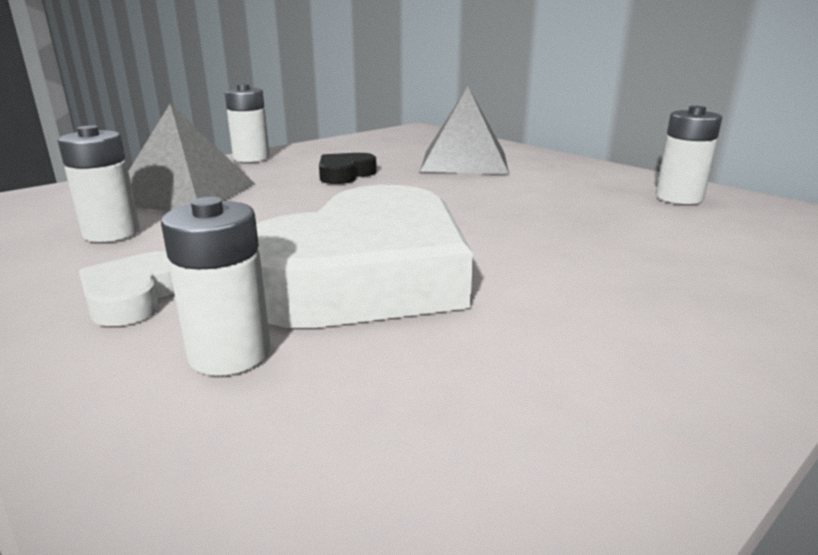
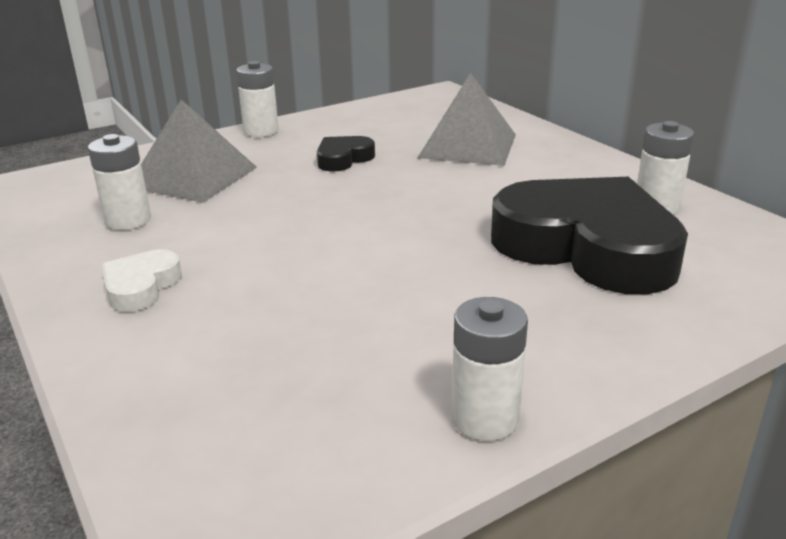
camera: 10 degrees right, 5 degrees up
(230, 353) = (203, 341): white battery -> white battery (485, 418)
(366, 276) = (322, 280): white heart -> none
(640, 231) = (587, 247): none -> black heart

